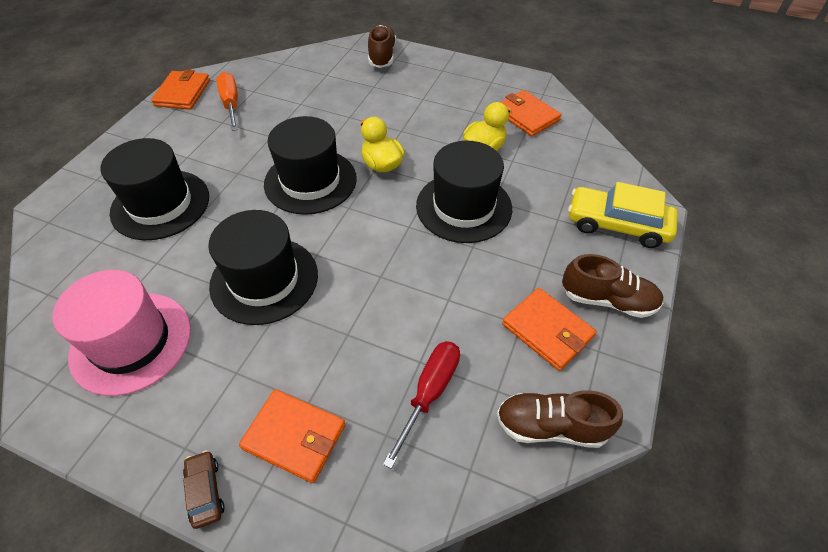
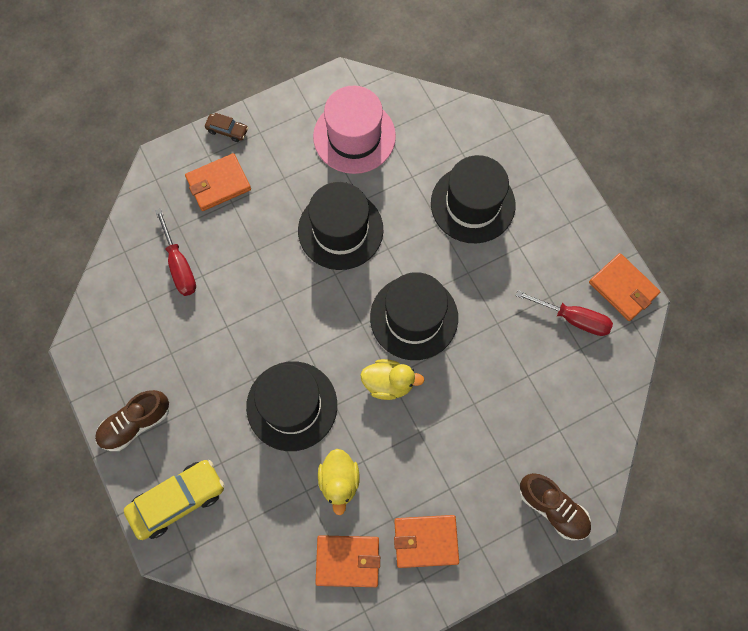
camera: 130 degrees right, 20 degrees up
(231, 104) = (572, 318): orange screwdriver -> red screwdriver
(547, 331) = (152, 364): orange wallet -> orange wallet (425, 541)
(551, 426) = (104, 310): brown shoe -> none

